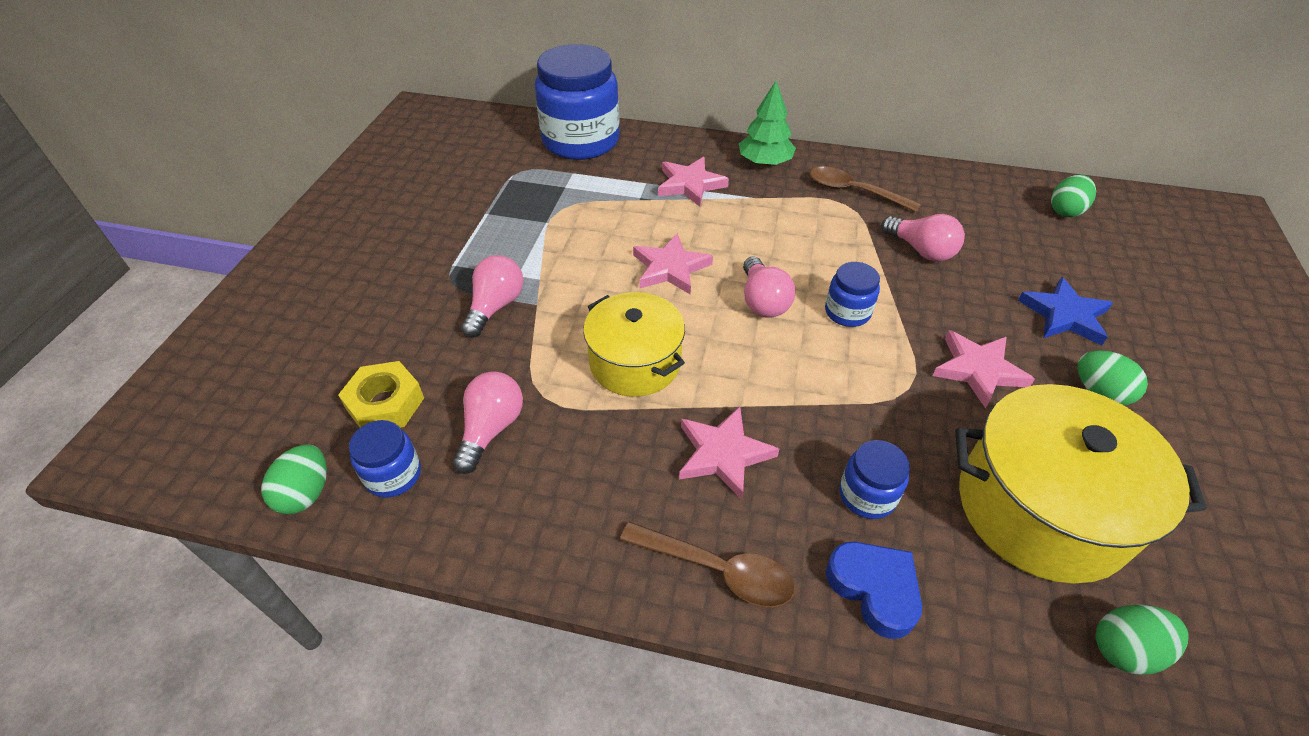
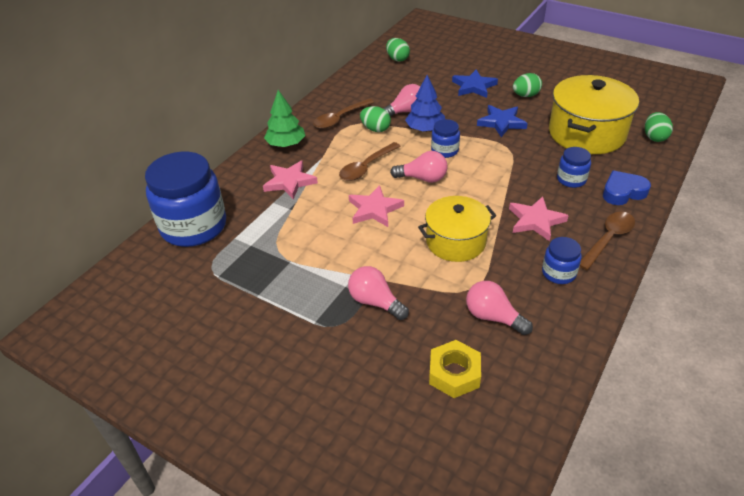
camera: 70 degrees left, 5 degrees down
(306, 493) = (527, 423): green egg -> green egg (375, 129)
(393, 475) = (520, 372): blue jar -> blue jar (558, 273)
(757, 241) = (366, 167): none -> brown spoon
(889, 280) = (425, 129): none -> blue tree
(978, 370) = (501, 123): pink star -> blue star

